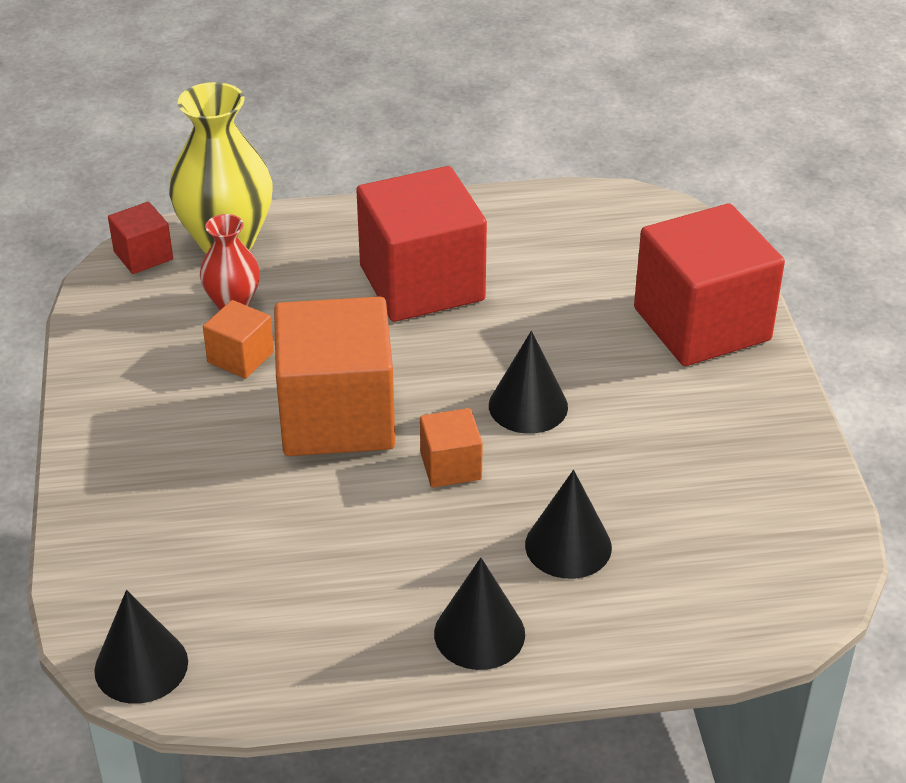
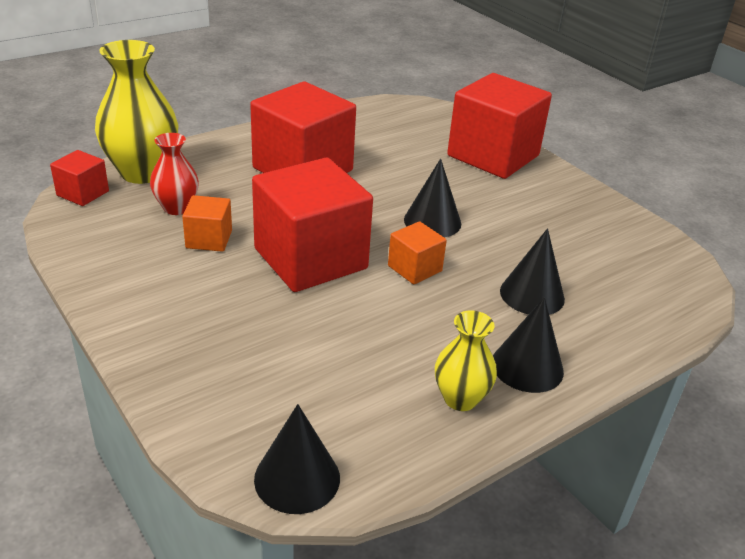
camera: 30 degrees left, 5 degrees down
(337, 416) = (310, 258): orange cube -> red cube
(370, 643) = (460, 398): none -> yellow vase

